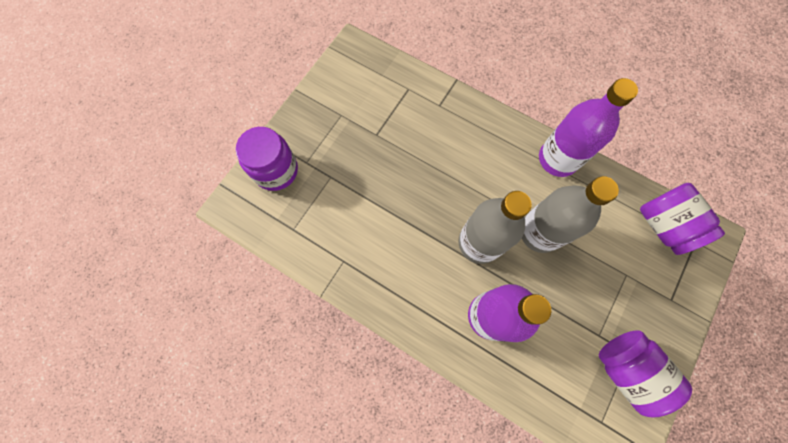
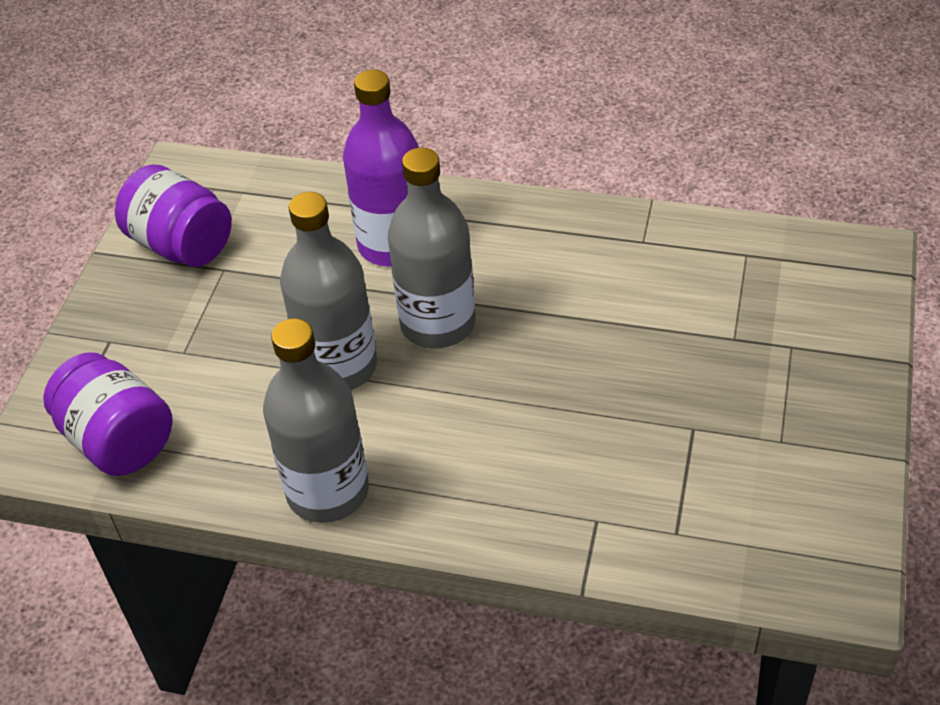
camera: 165 degrees right, 25 degrees down
(276, 170) = (834, 319): purple jar -> none
(558, 159) = (327, 491): purple bottle -> grey bottle

